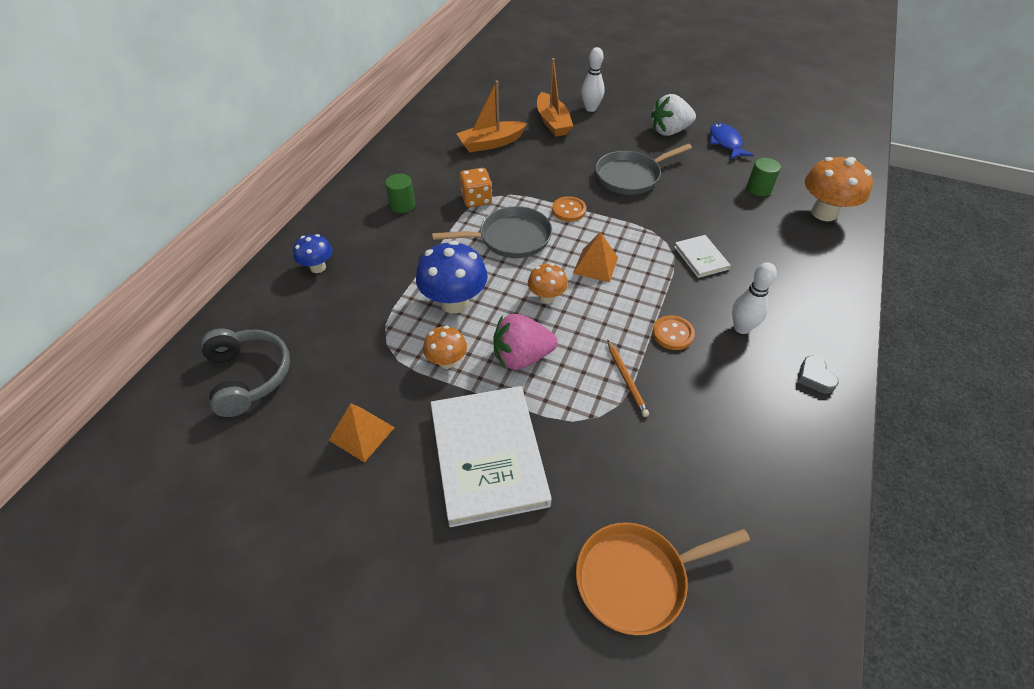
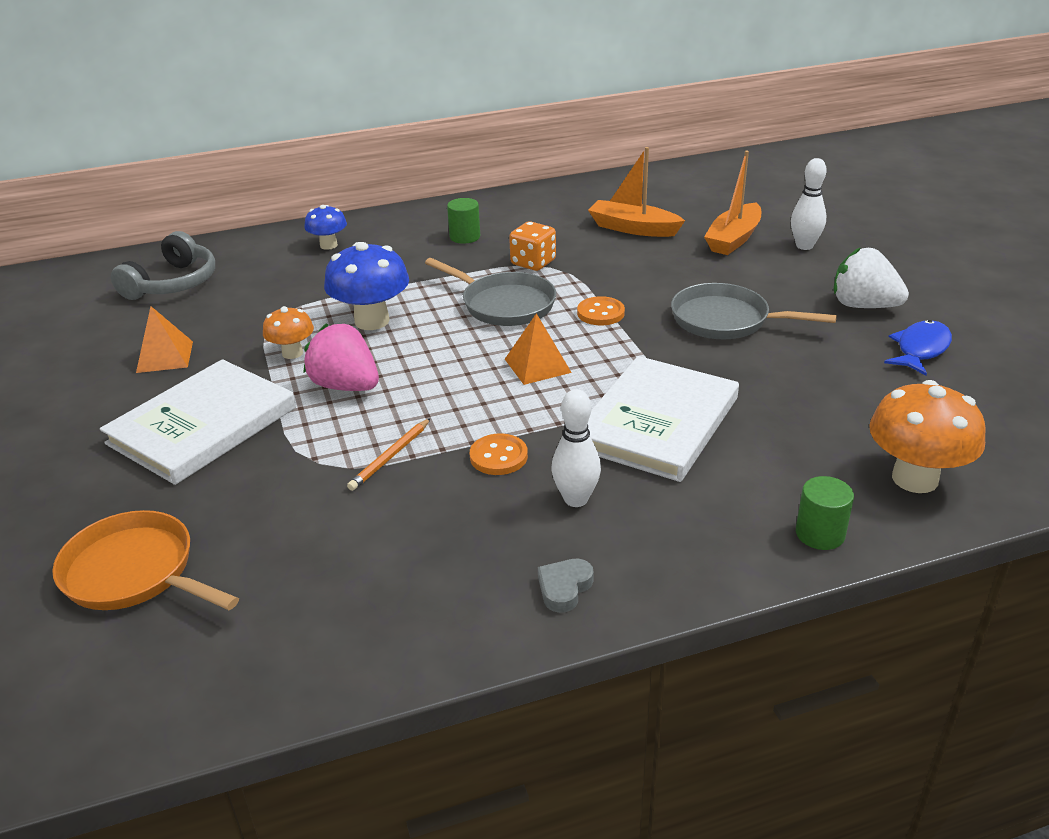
camera: 50 degrees right, 15 degrees down
(546, 297) = (447, 361): orange mushroom -> none
(701, 258) = (657, 423): white book -> white book, size x2.12
(758, 189) = (869, 409): green cylinder -> green cylinder (820, 534)

